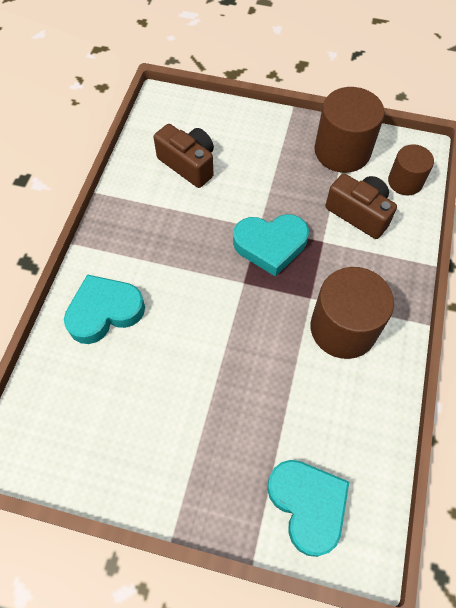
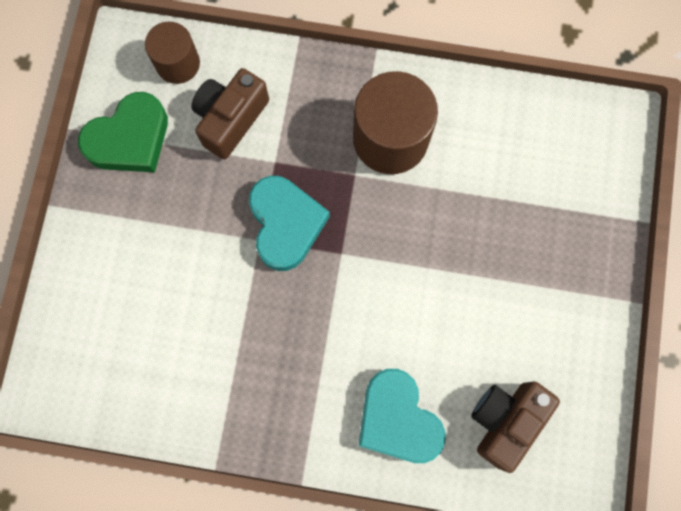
camera: 95 degrees left, 15 degrees up
(188, 164) = (160, 342): brown camera -> brown camera (505, 420)
(307, 505) = (587, 173): turquoise heart -> none
(342, 151) = (130, 139): brown cylinder -> green heart

